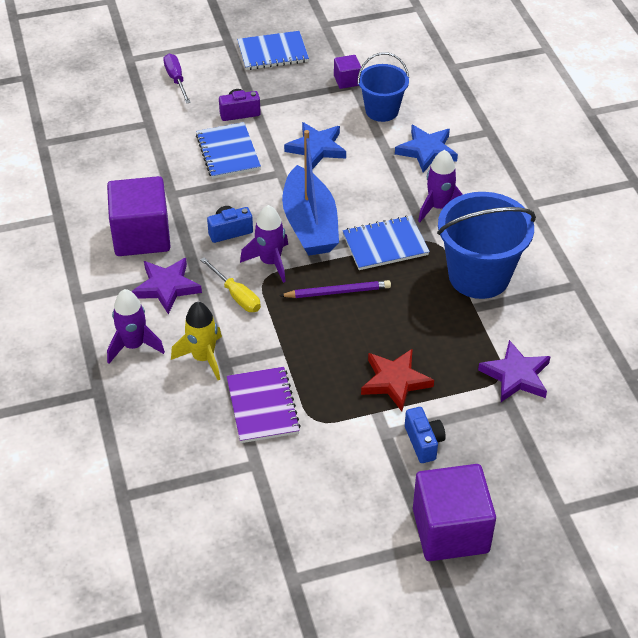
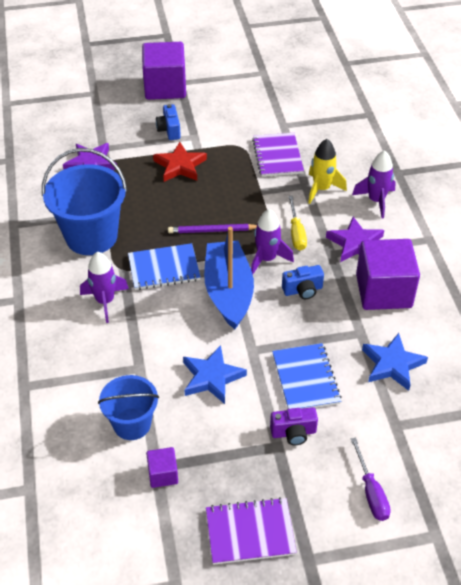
camera: 175 degrees left, 0 degrees up
(236, 295) = (296, 233): yellow screwdriver -> yellow screwdriver turned 150 degrees counterclockwise
(273, 52) = (250, 532): blue notebook -> purple notebook
(426, 151) = (98, 365): blue star -> blue star (392, 364)

